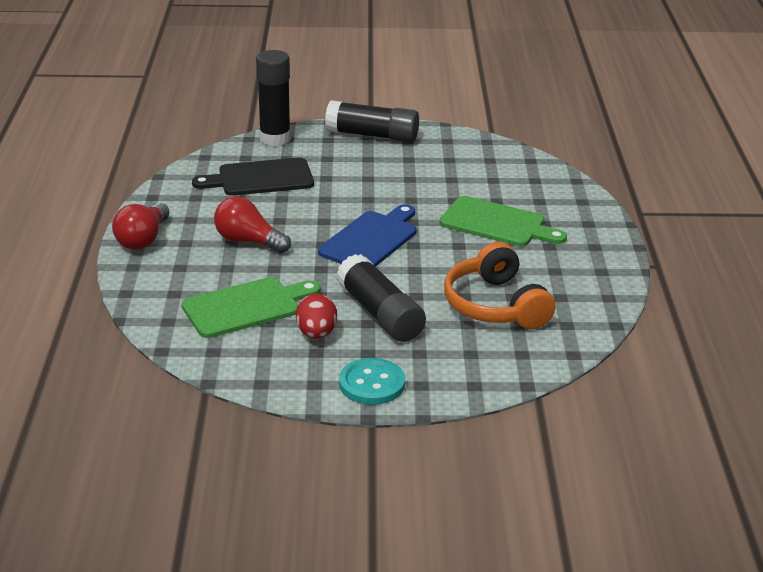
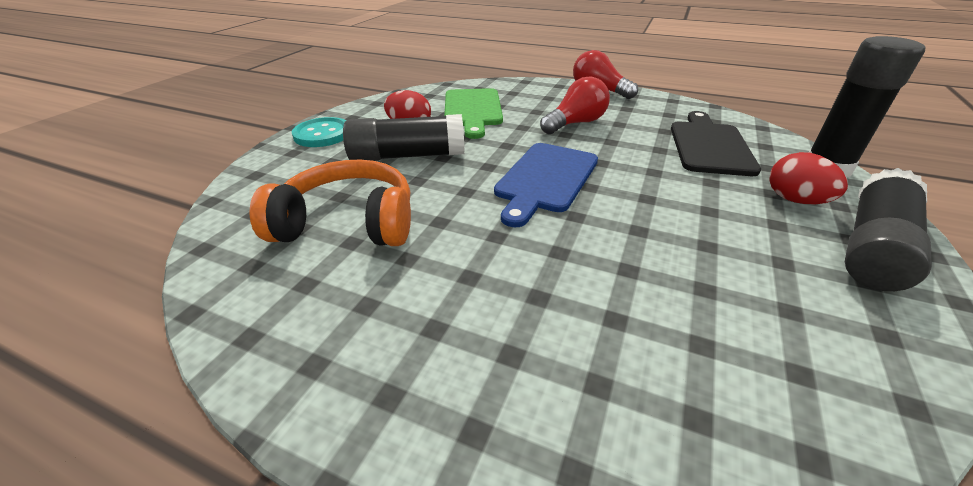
camera: 115 degrees right, 5 degrees up
(332, 152) = (795, 200): none -> red egg
(371, 239) = (545, 179): blue cutting board -> blue cutting board turned 60 degrees clockwise
(497, 223) = (535, 291): green cutting board -> none

